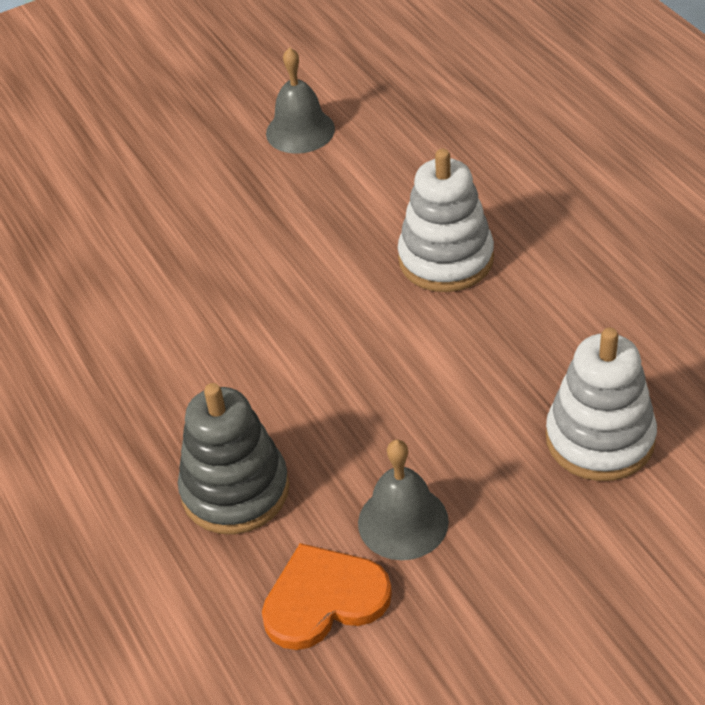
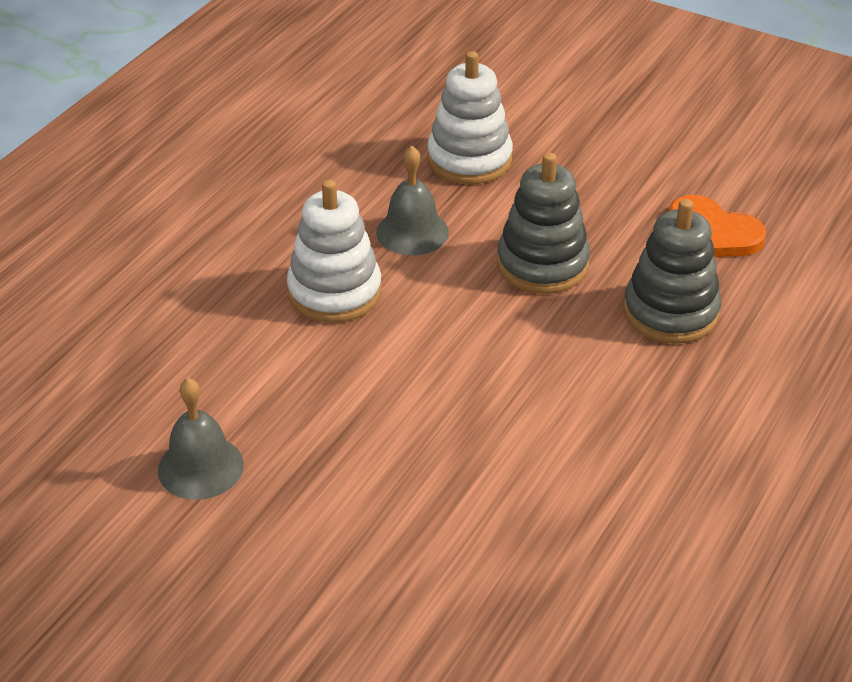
camera: 125 degrees left, 5 degrees down
(379, 422) = (542, 264): none -> grey stacking toy
(403, 522) = (619, 221): grey bell -> grey bell (412, 232)

